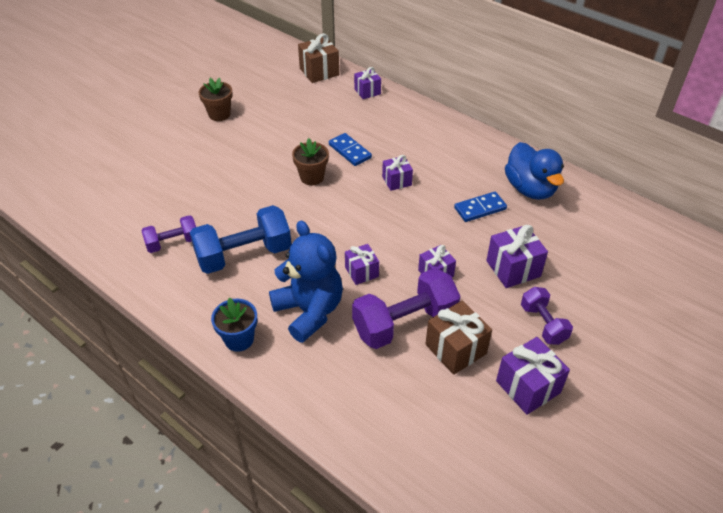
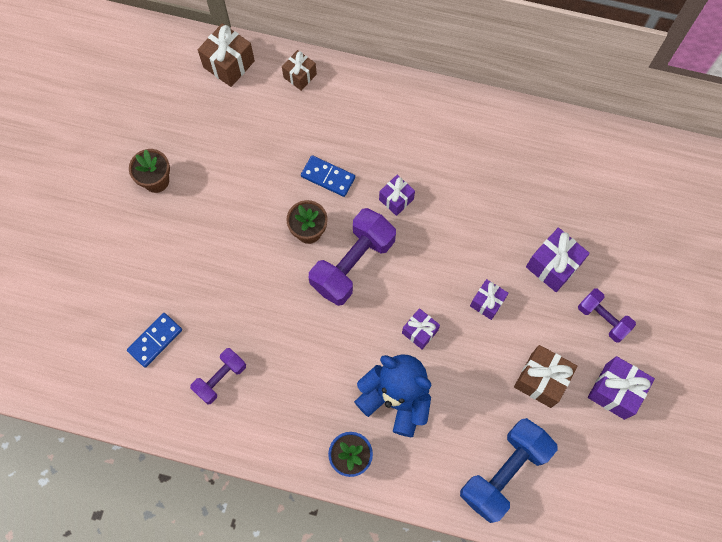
camera: 25 degrees left, 25 degrees up
(244, 255) = (298, 361): blue dumbbell -> blue dumbbell (504, 472)
(367, 91) = (300, 76): purple gift -> brown gift
(404, 323) = (485, 372): purple dumbbell -> purple dumbbell (352, 264)
(480, 208) = (493, 202): blue domino -> blue domino (155, 340)
(530, 189) = (529, 154): blue duck -> none

